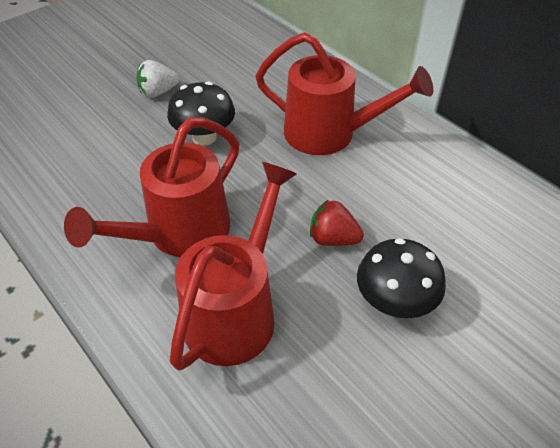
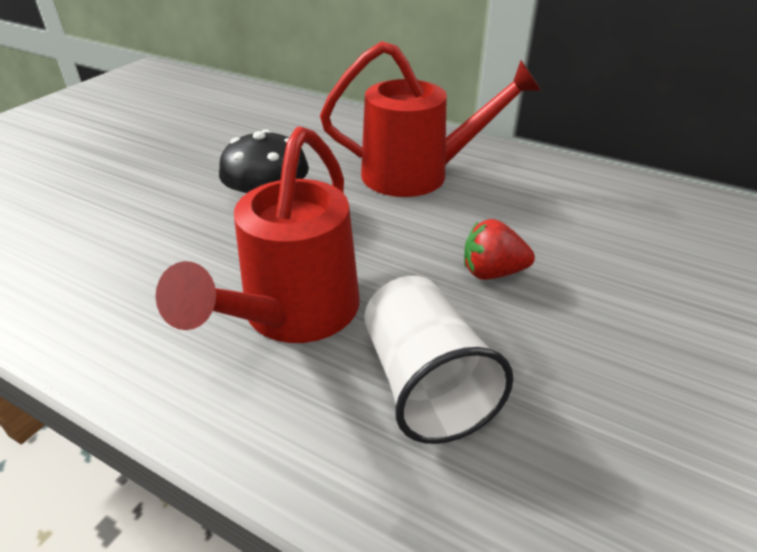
camera: 20 degrees left, 10 degrees down
(158, 92) = (185, 173): white strawberry -> none
(236, 309) = (425, 384): red watering can -> white cup
(394, 302) = (610, 320): black mushroom -> none

